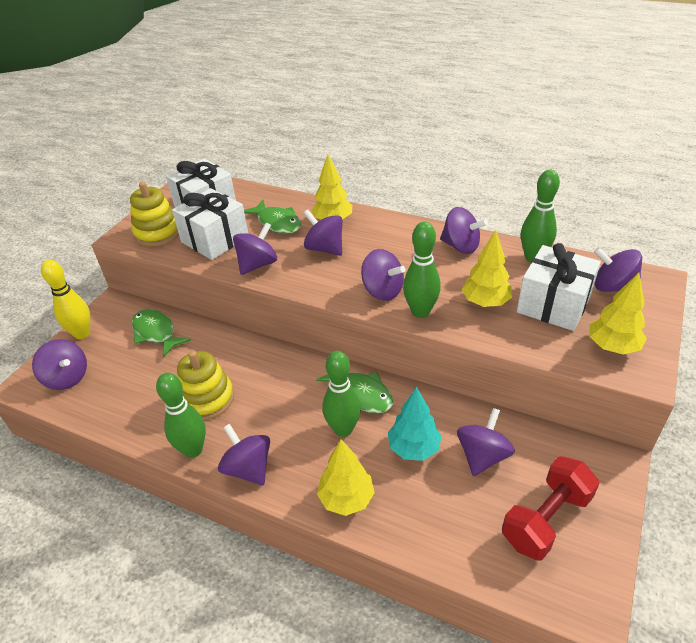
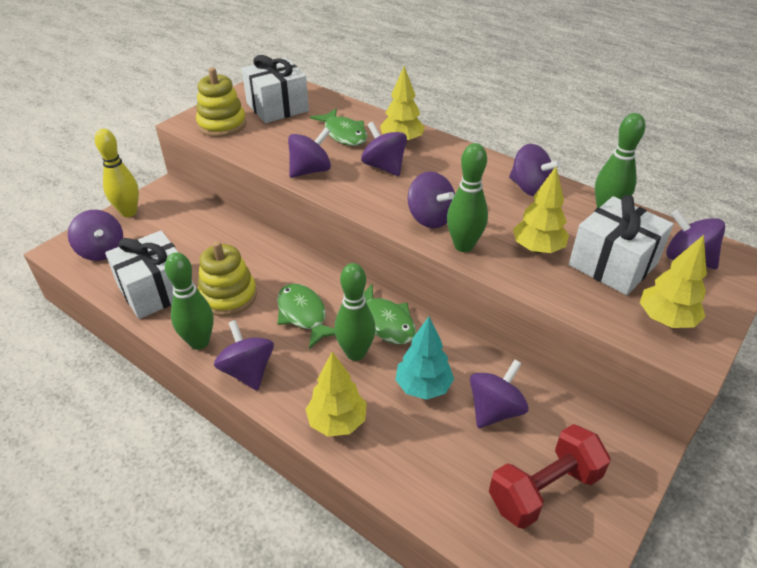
camera: 10 degrees right, 0 degrees up
(156, 333) = (199, 224): green fish -> green fish (303, 315)
(215, 239) = (276, 140): white gift -> white gift (155, 290)

